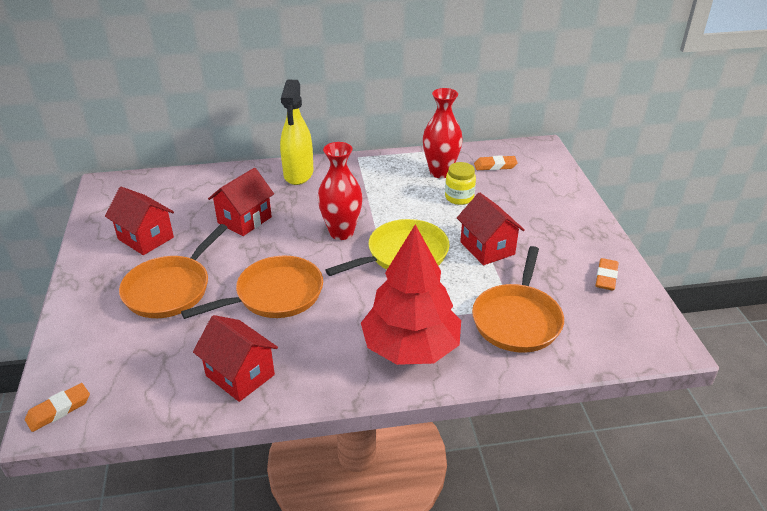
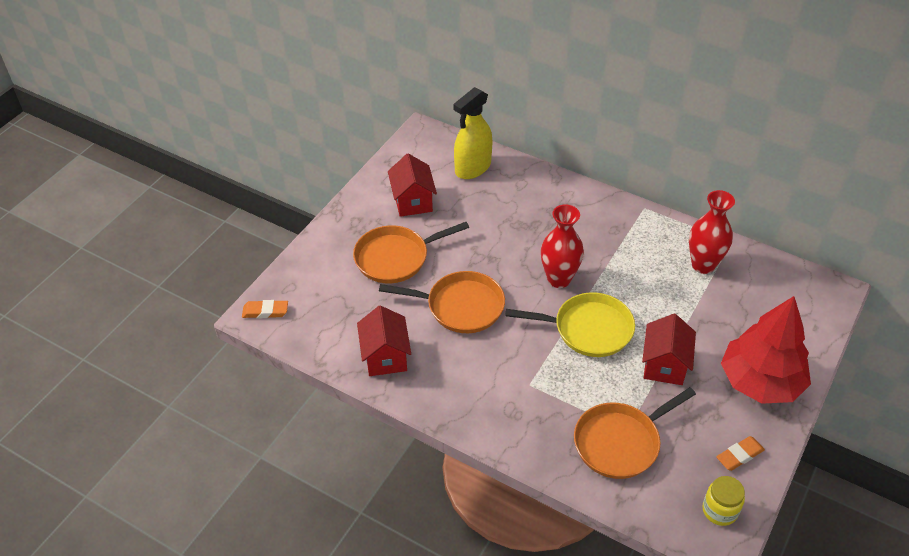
camera: 40 degrees right, 10 degrees up
(244, 220) = (495, 224): red house -> none
(298, 174) = (577, 200): yellow spray bottle -> yellow spray bottle (472, 168)
(411, 348) = (516, 412): red tree -> red tree (760, 382)
(459, 197) = (692, 301): yellow jar -> yellow jar (719, 510)
(495, 166) = (763, 286): orange eraser -> none

